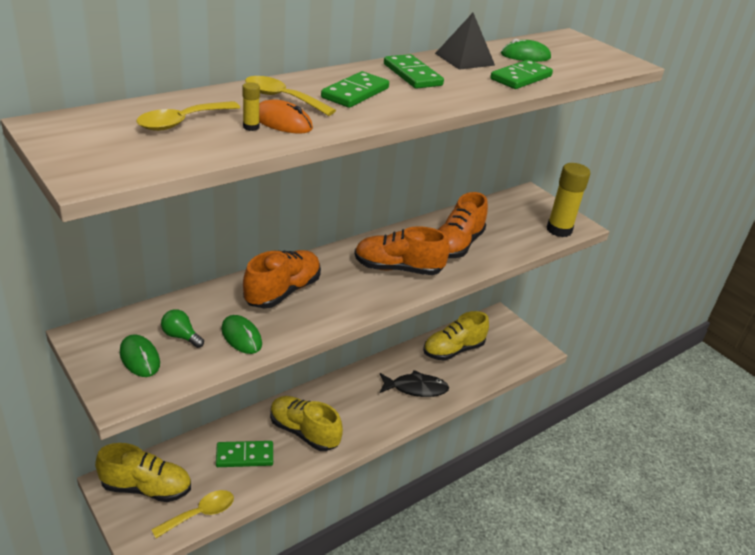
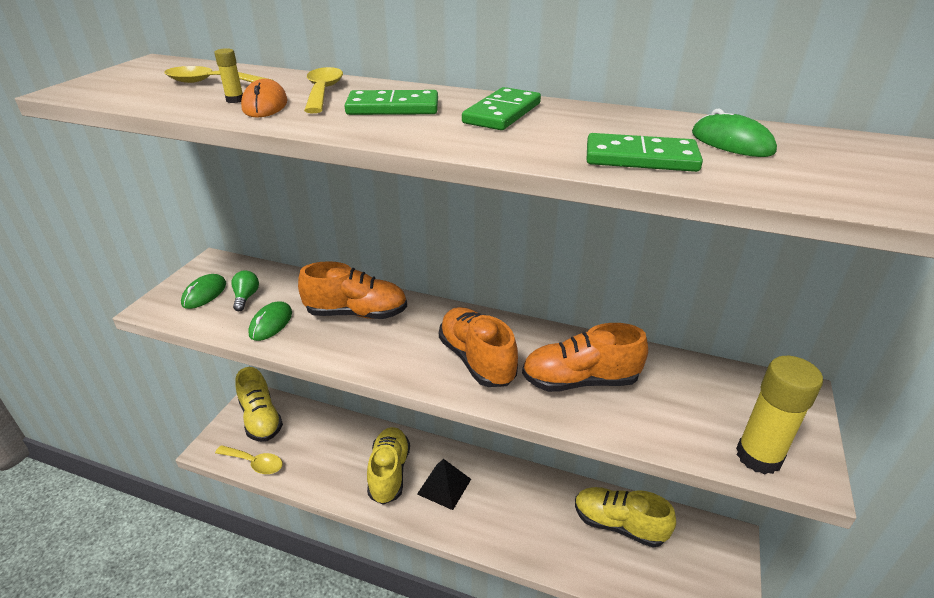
camera: 60 degrees right, 0 degrees up
(244, 456) = (332, 452): green domino -> none
(416, 388) = (525, 524): black fish -> none
(464, 59) = (620, 120): black pyramid -> black pyramid (444, 486)

